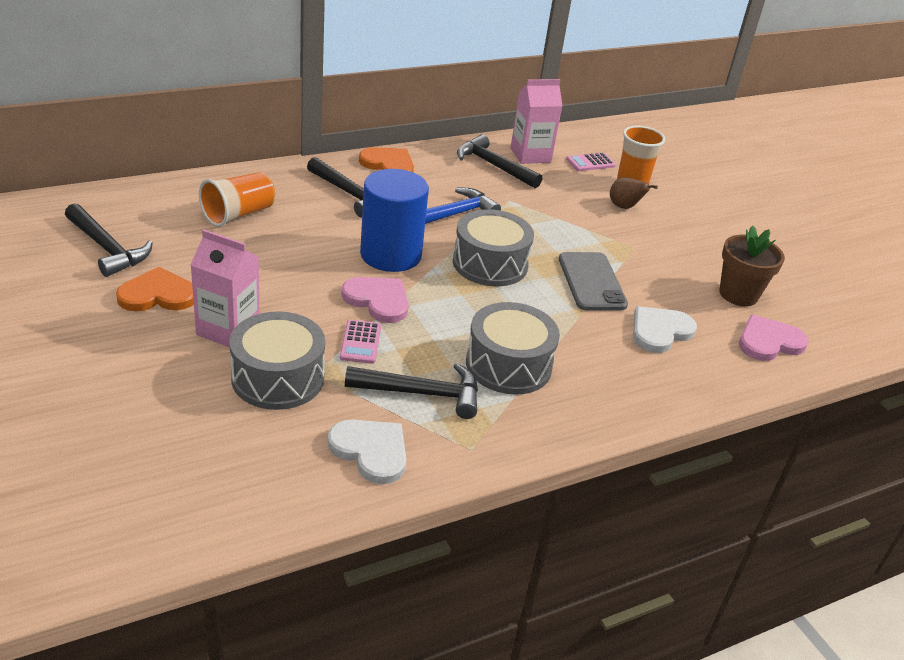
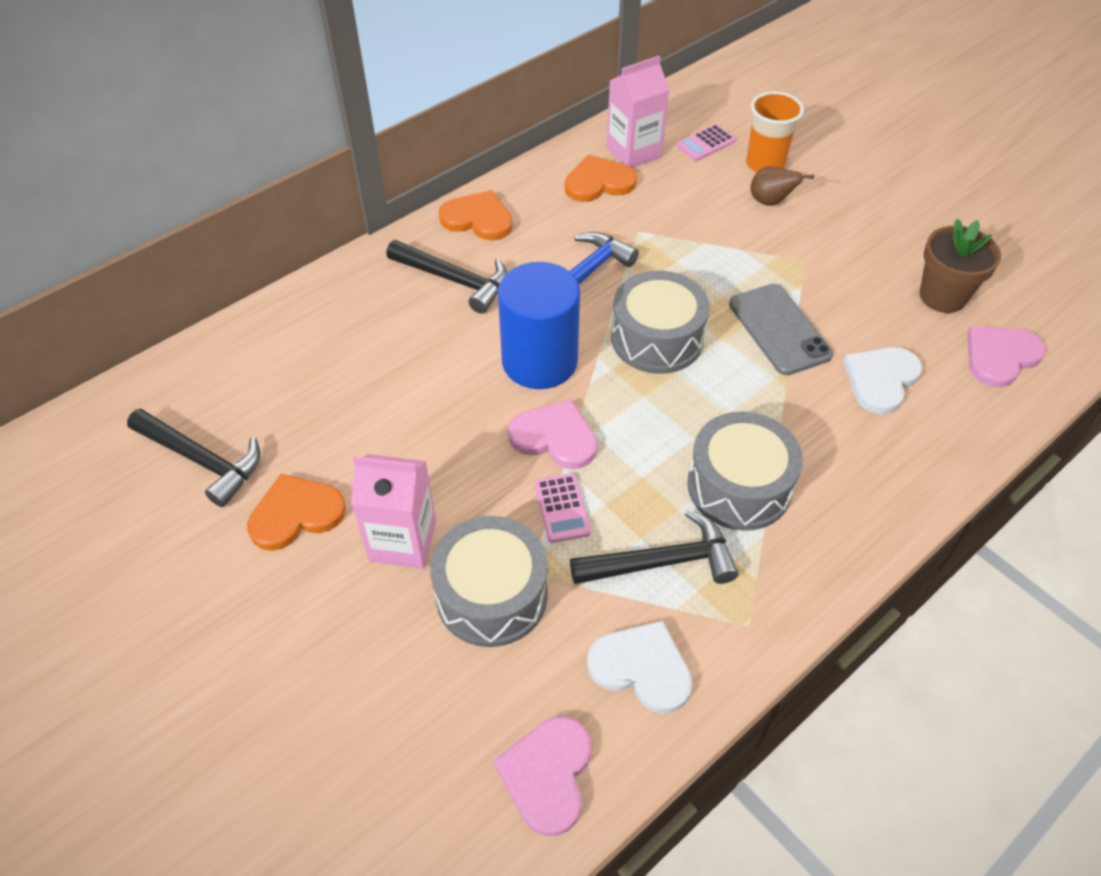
camera: 10 degrees left, 15 degrees up
(238, 214) = (335, 354): orange cup -> none
(261, 494) = (547, 774): none -> pink heart
(493, 166) = (598, 182): black hammer -> orange heart

